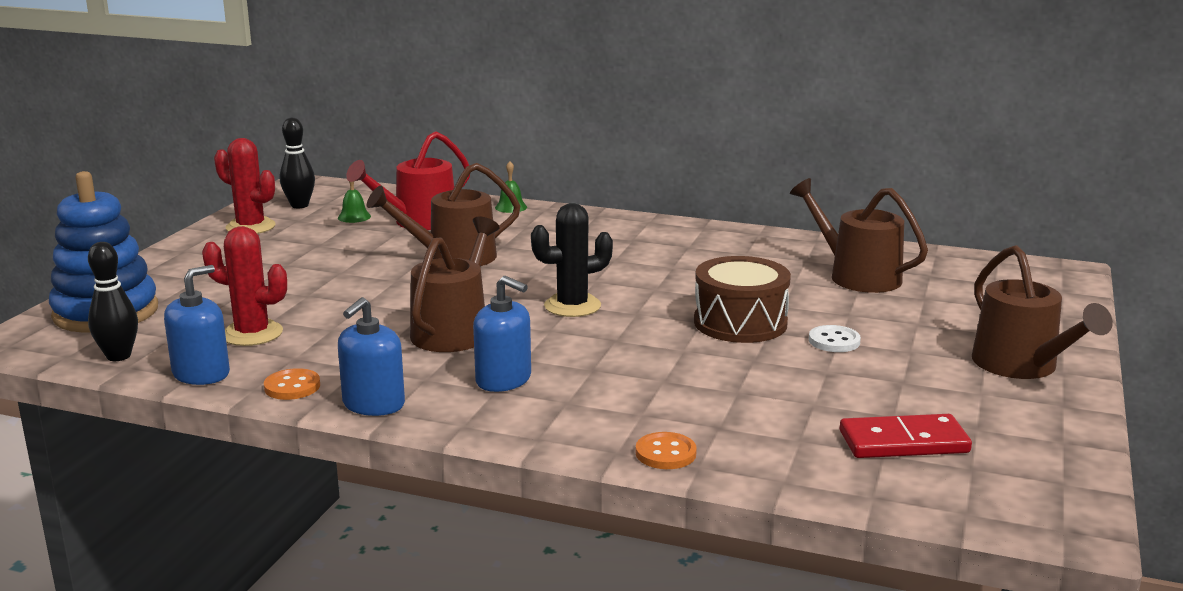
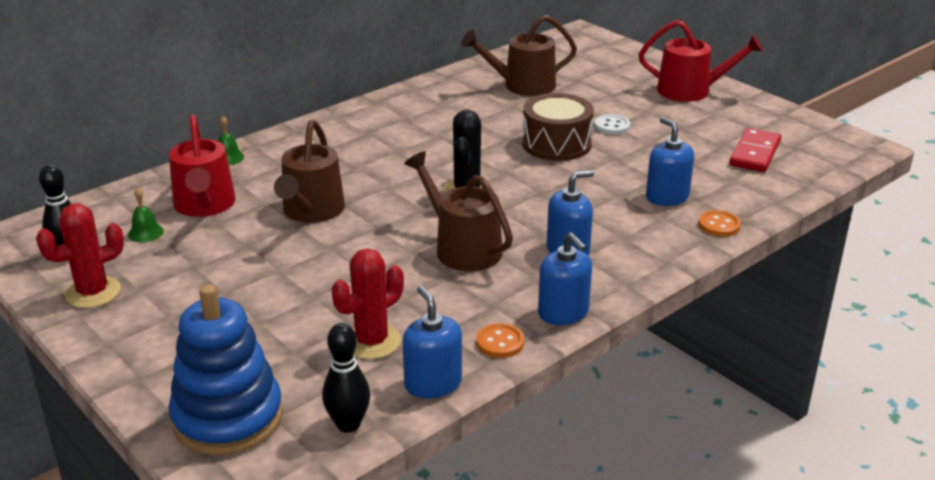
camera: 60 degrees left, 10 degrees up
(697, 408) = (667, 197): none -> blue soap dispenser
(1021, 366) = (690, 91): brown watering can -> red watering can

